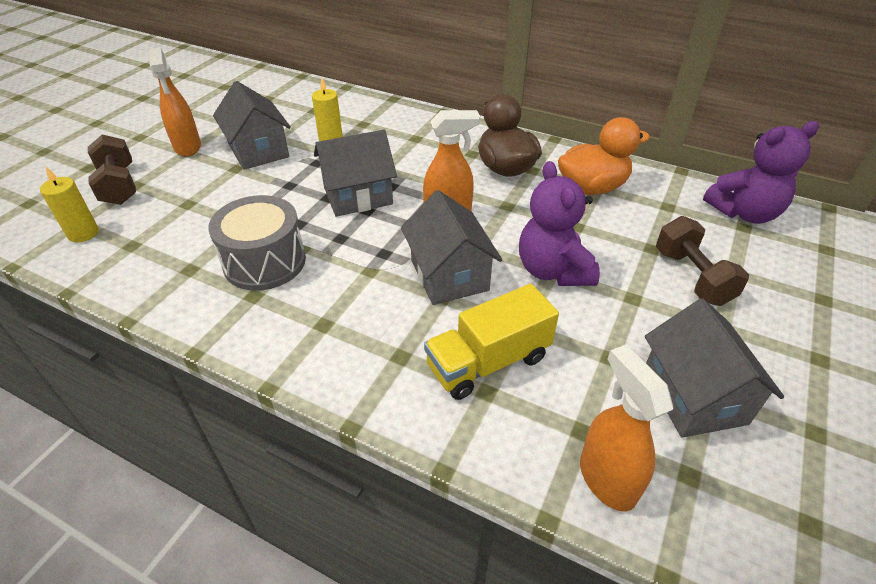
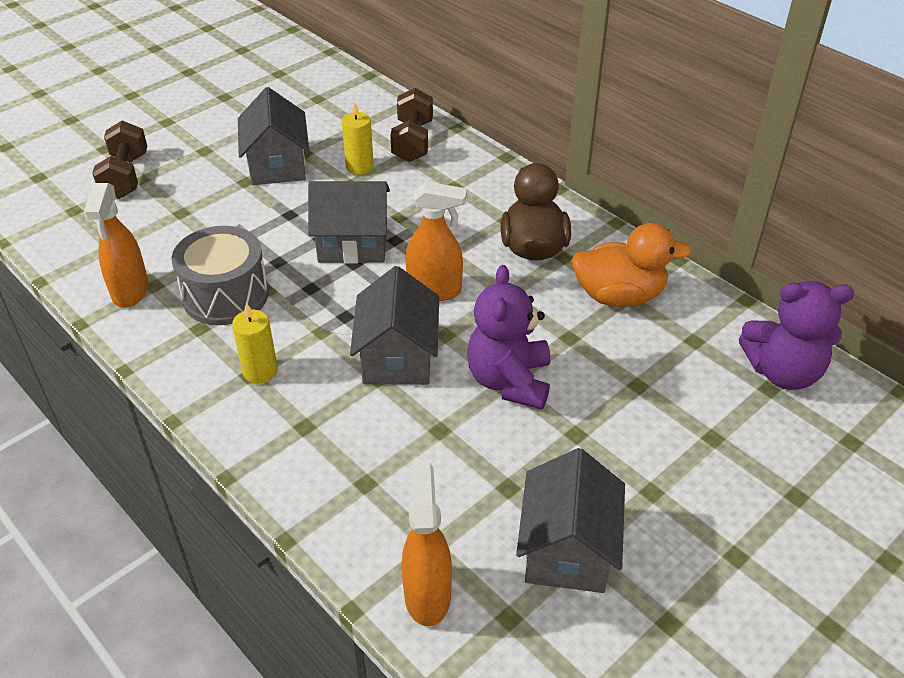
camera: 20 degrees right, 0 degrees up
(83, 233) = (75, 222): yellow candle -> yellow candle (260, 371)
(187, 147) = (208, 145): orange spray bottle -> orange spray bottle (130, 292)
(488, 362) = (384, 456): yellow truck -> none
(692, 277) = (660, 429): brown dumbbell -> brown dumbbell (413, 141)

